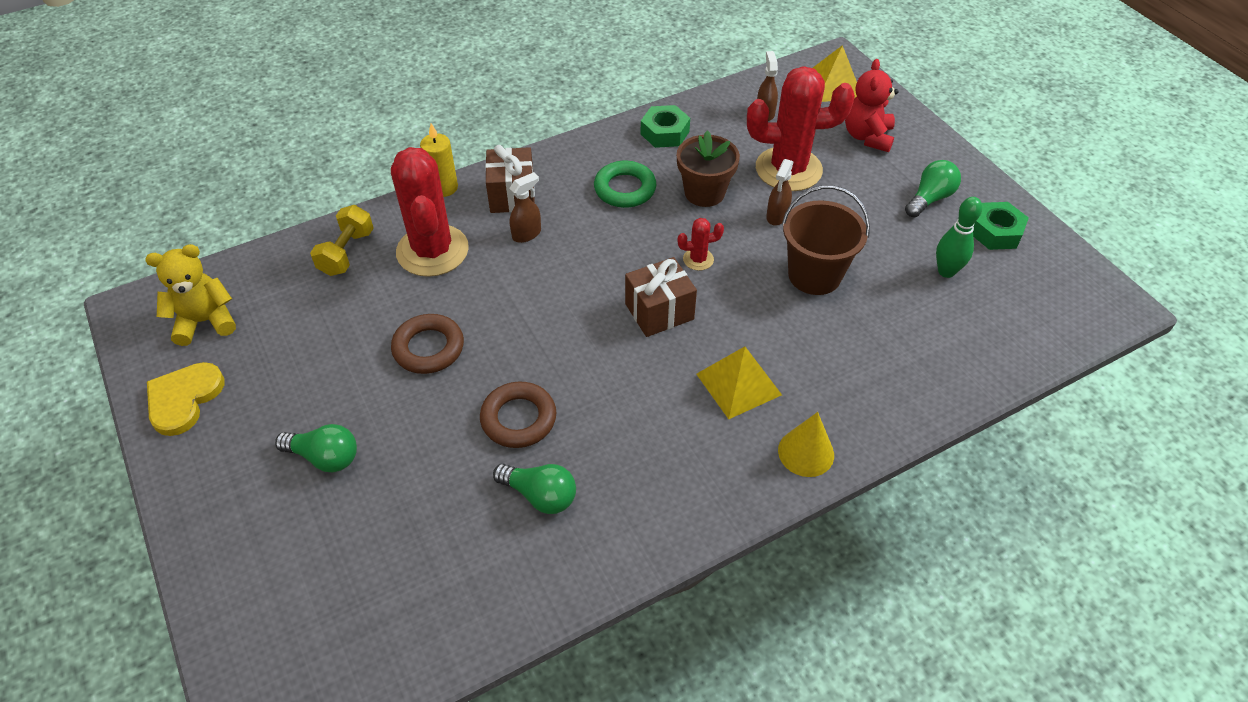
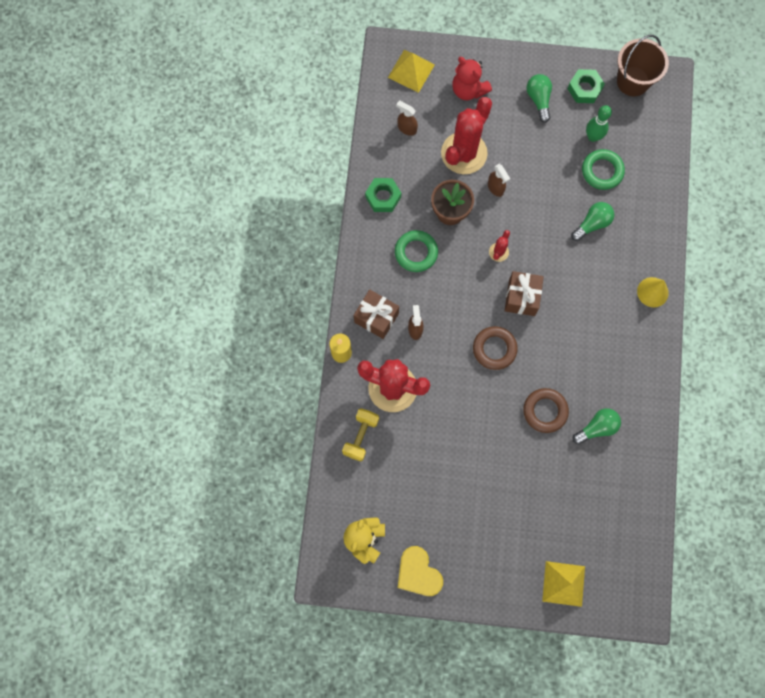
camera: 55 degrees left, 25 degrees up
(325, 457) = (507, 517): green light bulb -> green light bulb (592, 224)
(347, 253) = (361, 436): yellow dumbbell -> yellow dumbbell turned 60 degrees clockwise
(428, 348) = (467, 429): brown ring -> brown ring (494, 349)
(739, 384) = (594, 292): yellow pyramid -> yellow pyramid (563, 583)
(814, 275) = (550, 202): brown bucket -> brown bucket (633, 81)
(913, 304) = (602, 171): none -> green ring

